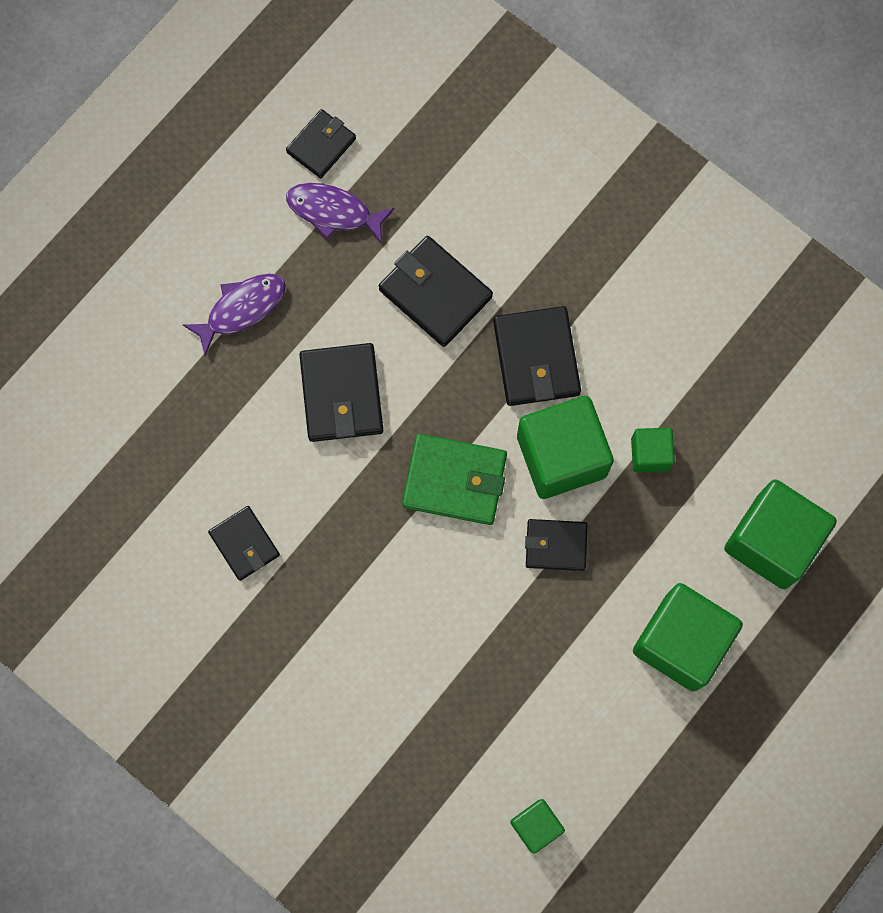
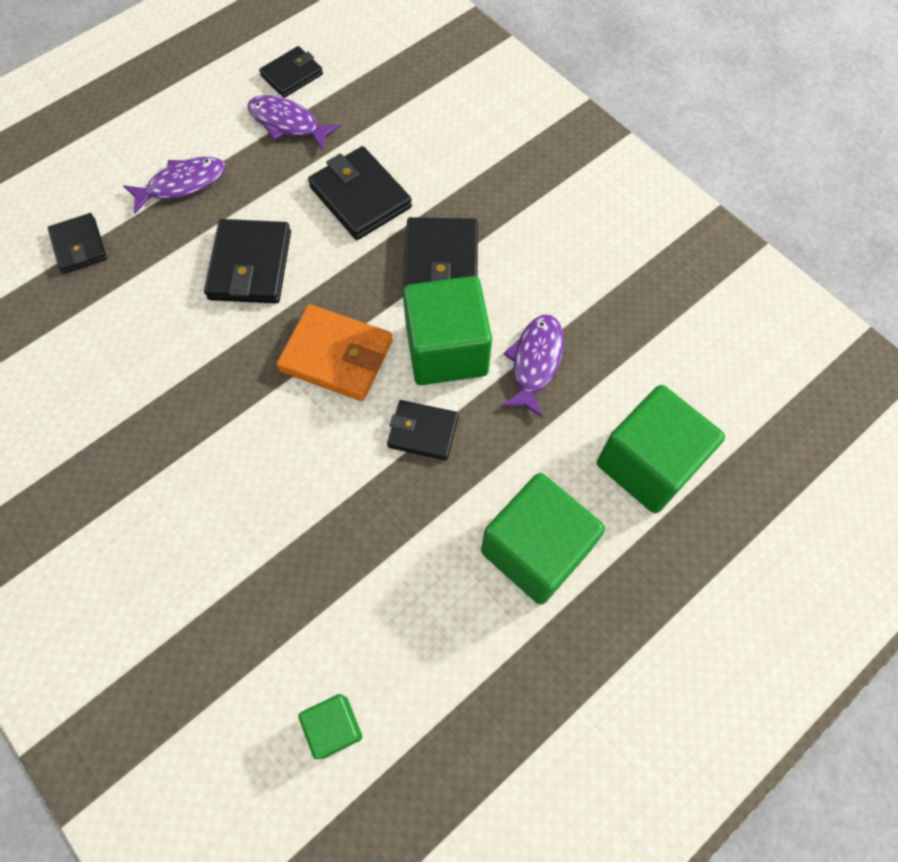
camera: 10 degrees right, 10 degrees down
(244, 544) = (115, 380): black wallet -> black wallet (79, 246)
(454, 481) = (336, 356): green wallet -> orange wallet
(650, 454) = (535, 362): green cube -> purple fish

